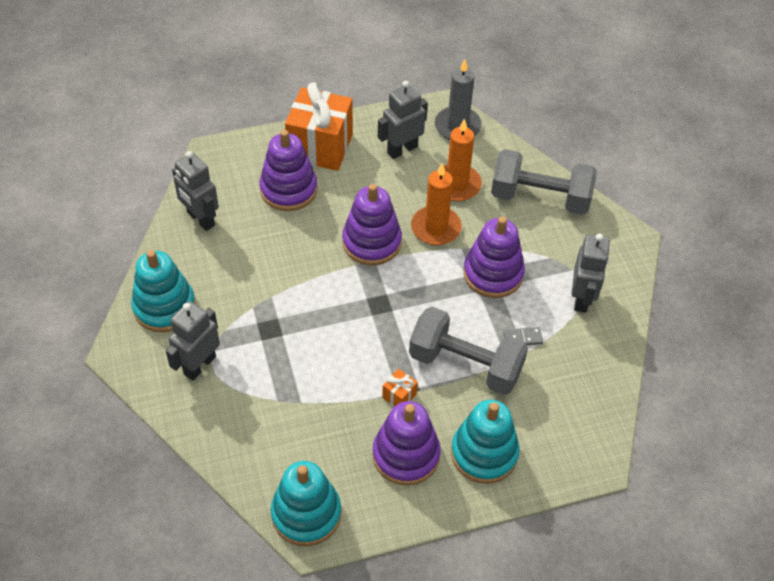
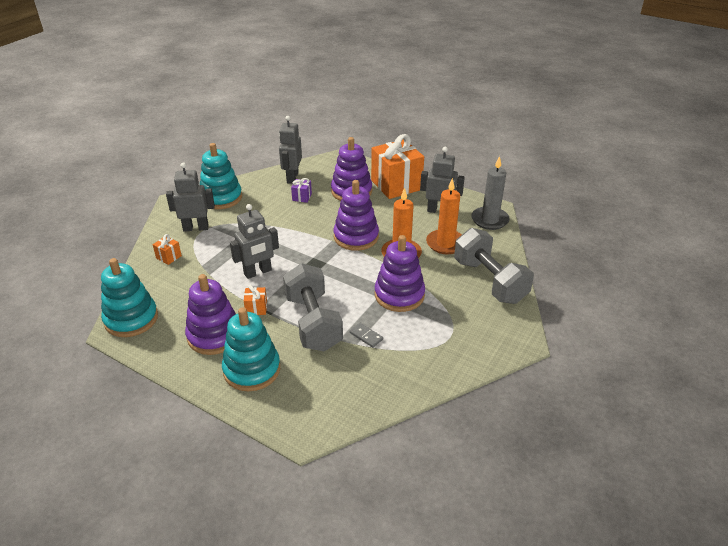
camera: 50 degrees right, 15 degrees down
(229, 421) = (168, 257): none -> orange gift
(249, 236) = (302, 197): none -> purple gift
(582, 298) = (435, 345): grey robot -> grey robot (258, 272)

